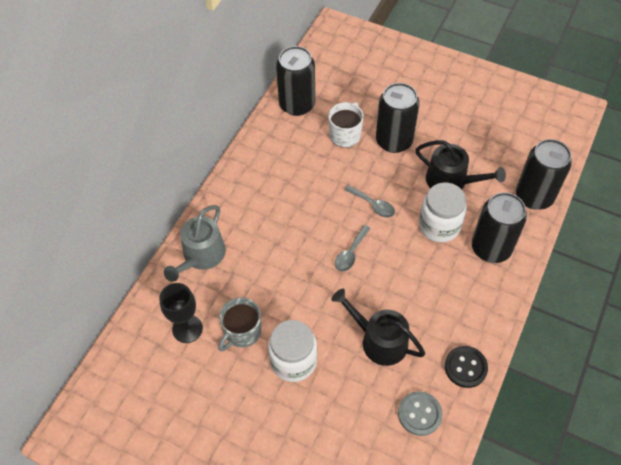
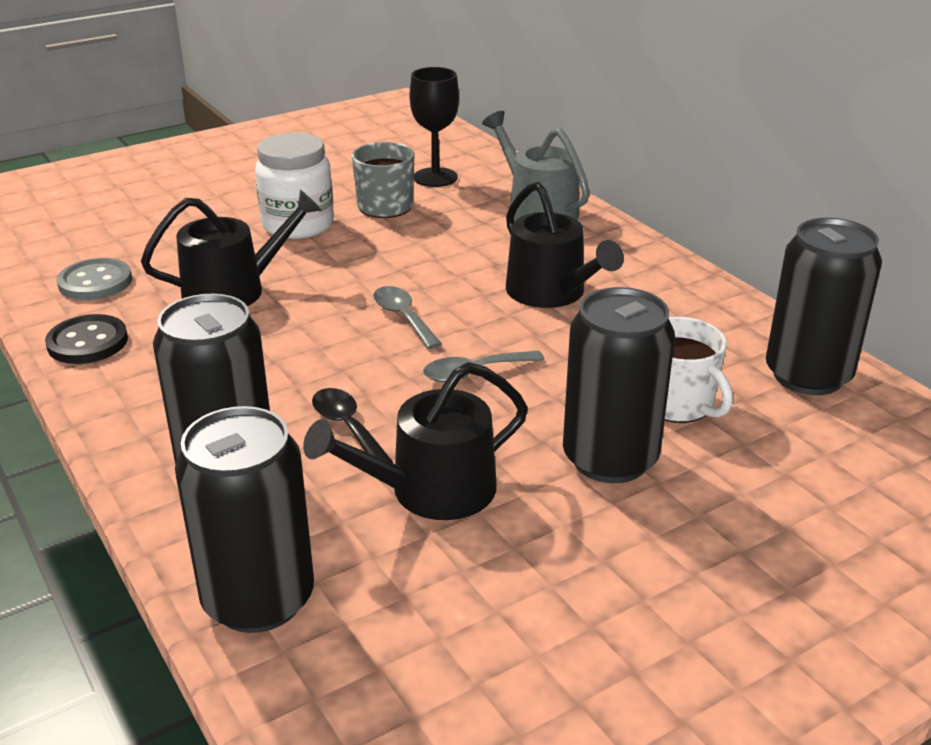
camera: 120 degrees right, 25 degrees down
(289, 209) = (551, 292): none -> black watering can
(439, 225) = (347, 427): white jar -> black spoon

